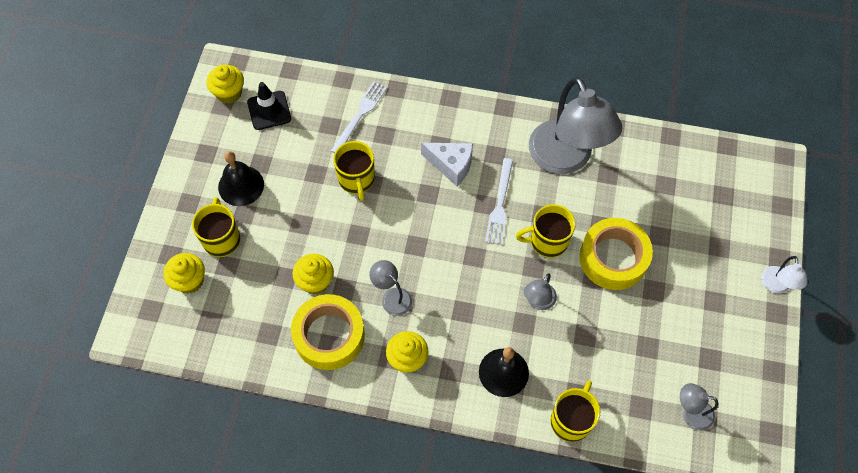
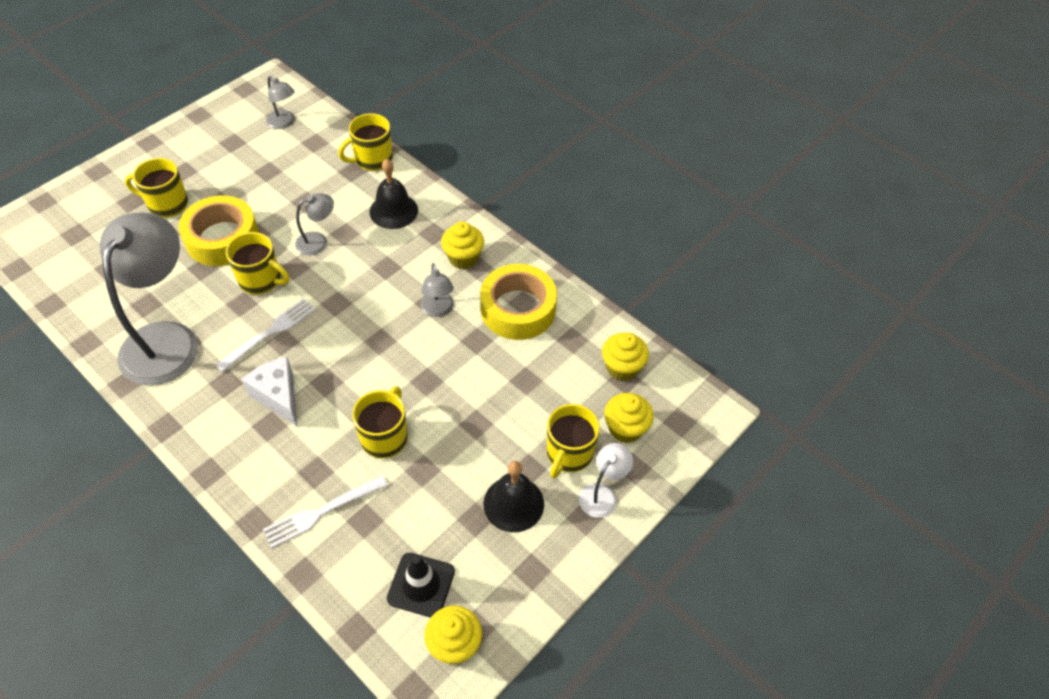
camera: 150 degrees left, 10 degrees down
(315, 281) = (499, 360): yellow cupcake -> yellow cupcake (622, 368)
(689, 261) = (167, 204): none -> yellow mug
(776, 286) = (126, 156): white lamp -> white lamp (602, 494)

